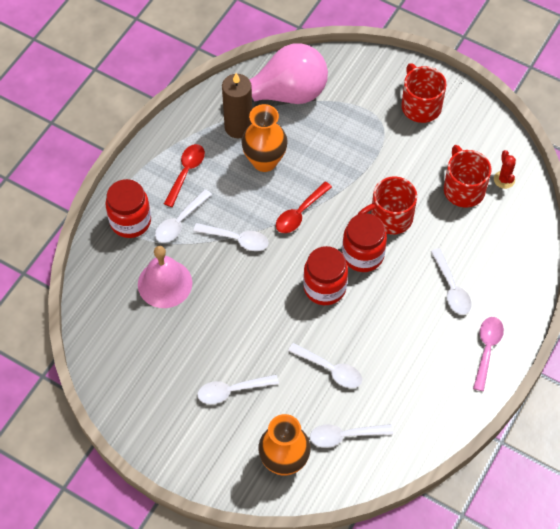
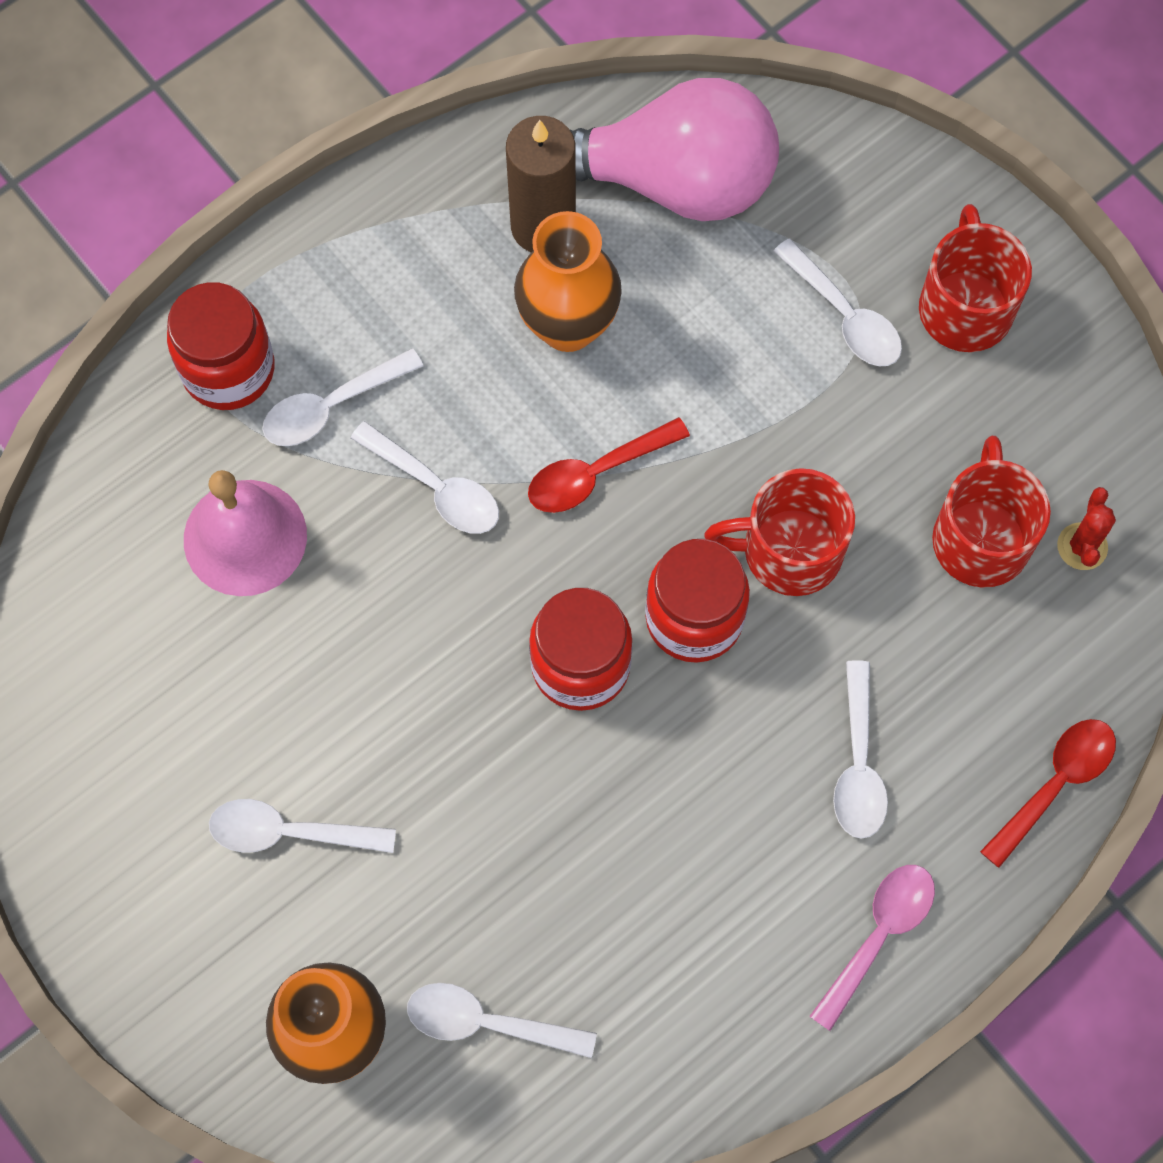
camera: 20 degrees right, 10 degrees up
(186, 172) = (390, 296): red spoon -> red spoon (1055, 784)
(330, 370) = (517, 860): white spoon -> white spoon (845, 316)

